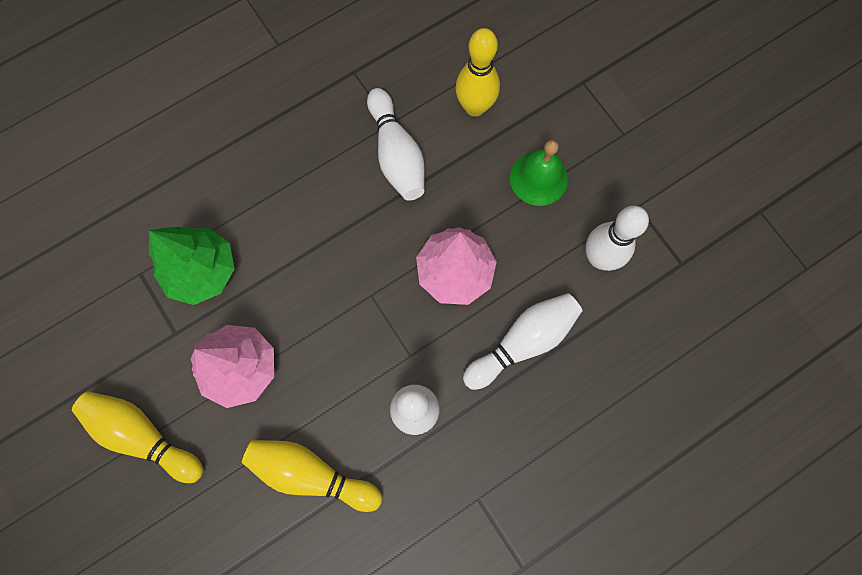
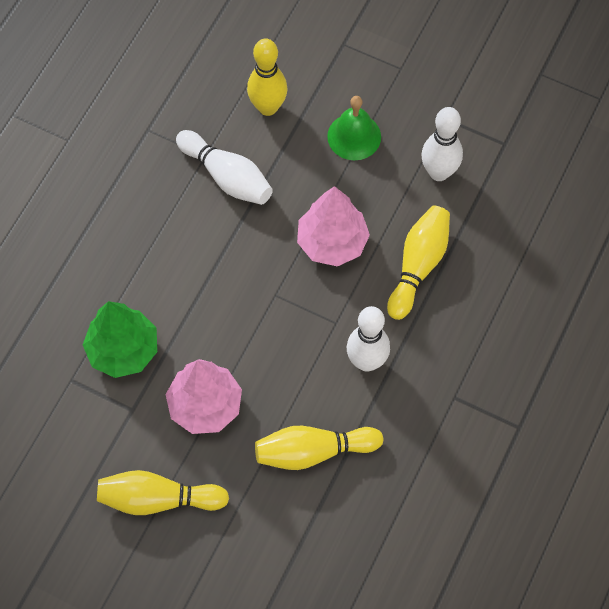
camera: 30 degrees left, 10 degrees down
(523, 342) = (418, 266): white bowling pin -> yellow bowling pin

